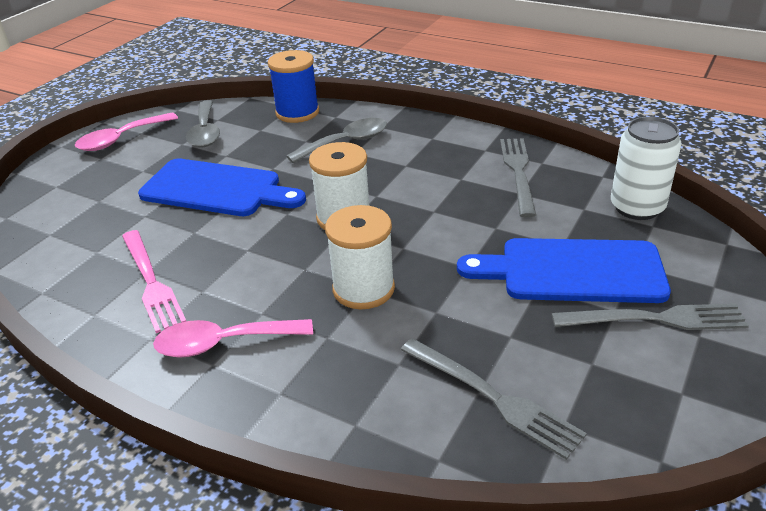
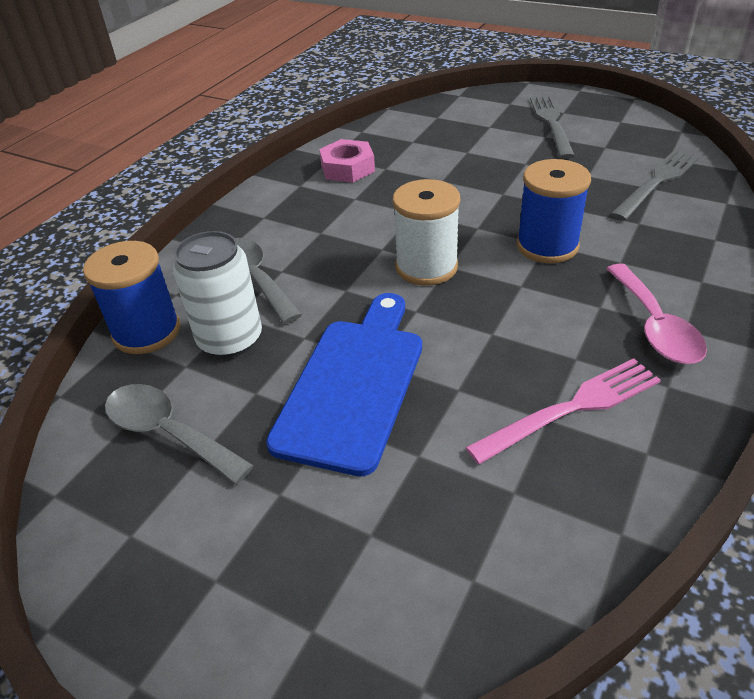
camera: 90 degrees left, 5 degrees up
(121, 139) = (147, 563): pink spoon -> none
(205, 132) = (168, 432): grey spoon -> grey spoon turned 135 degrees counterclockwise
(363, 289) = (547, 246): white spool -> blue spool
(518, 172) = (347, 168): grey fork -> pink nut
(572, 271) = (501, 149): blue cutting board -> none
(637, 207) = (412, 120): white can -> white can (230, 339)

